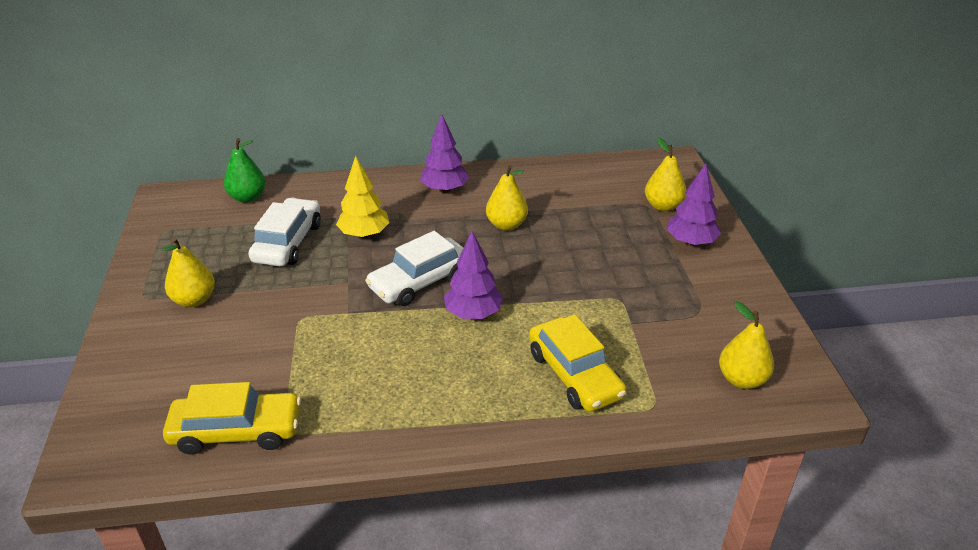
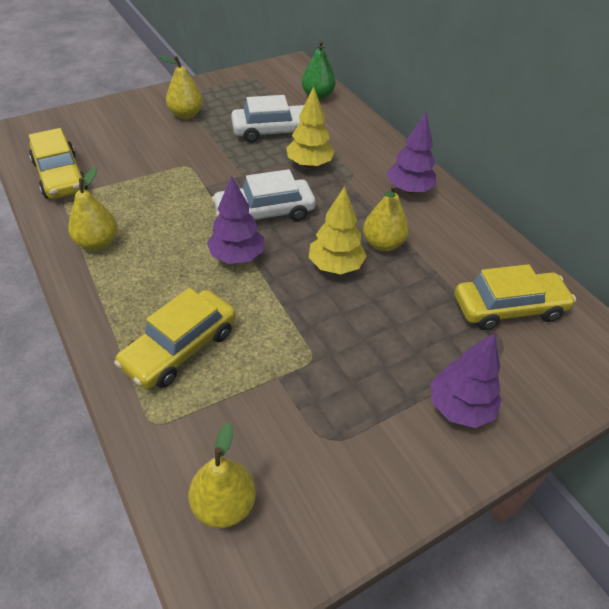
camera: 65 degrees right, 10 degrees up
(420, 281) = (264, 213): white car -> white car turned 45 degrees counterclockwise
(519, 258) = (335, 266): none -> yellow tree
(609, 189) = (508, 308): none -> yellow car
(663, 206) = (515, 365): yellow pear -> yellow pear (98, 243)

